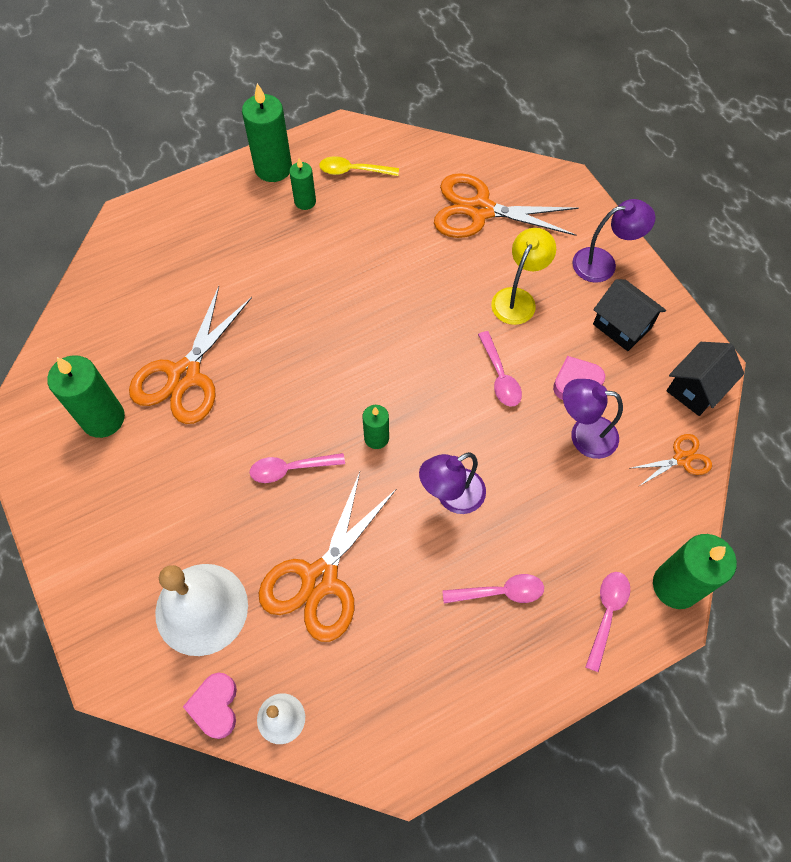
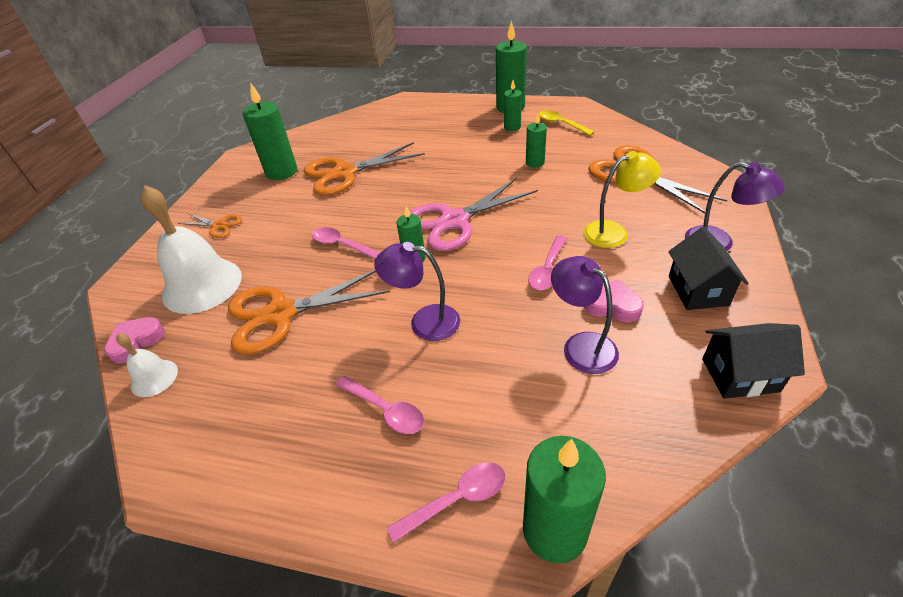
camera: 45 degrees right, 20 degrees down
(369, 370) = (454, 221): none -> pink scissors
(376, 246) = (535, 163): none -> green candle
(682, 459) = (669, 422): orange scissors -> orange scissors (218, 226)

